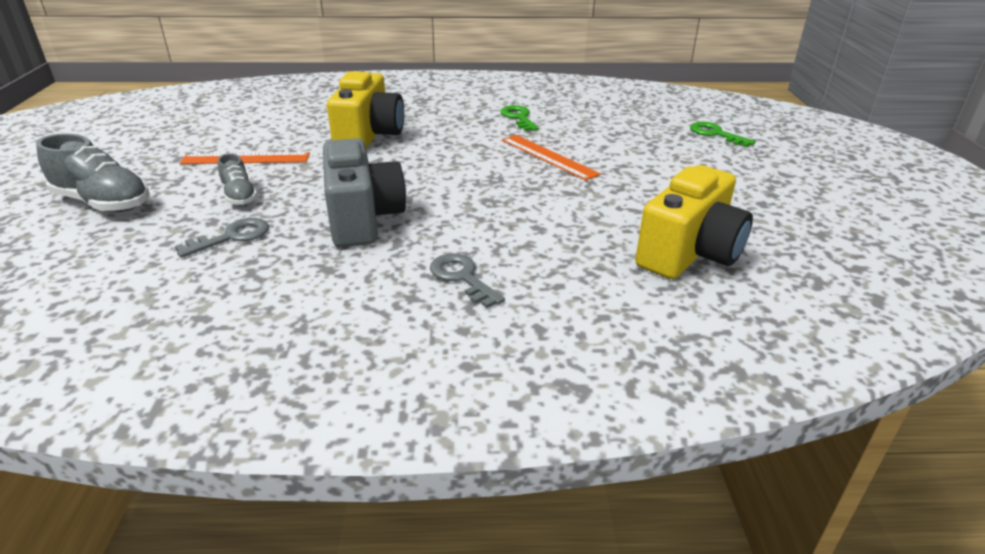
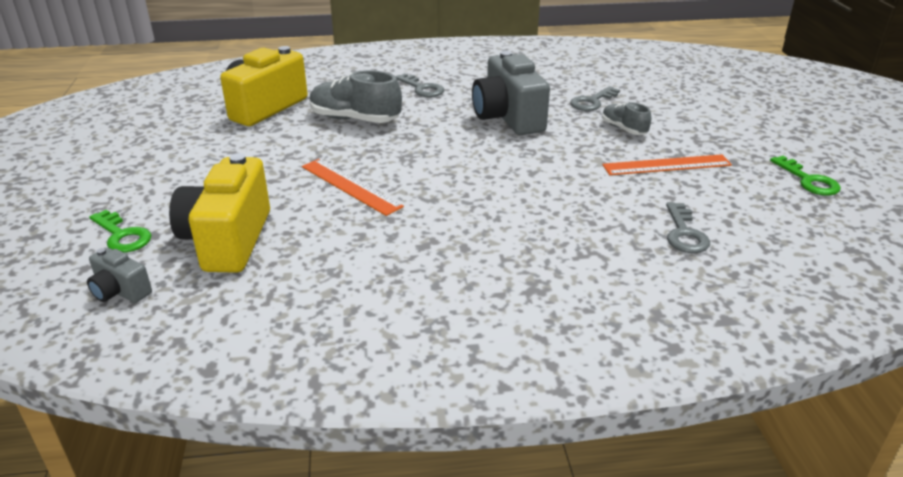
camera: 175 degrees right, 0 degrees up
(103, 203) = (724, 118): grey shoe -> grey shoe (355, 119)
(298, 116) = (684, 233): none -> grey key
(369, 136) = (564, 204): yellow camera -> yellow camera (228, 240)
(518, 118) = (381, 252): green key -> green key (808, 180)
(682, 109) = (120, 291): none -> grey camera

